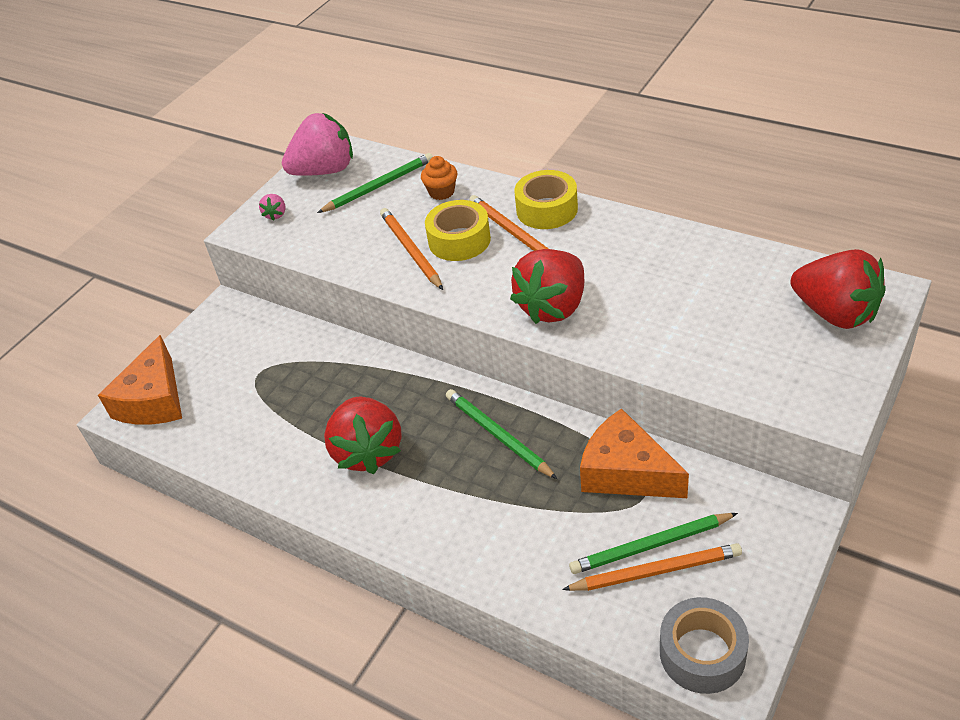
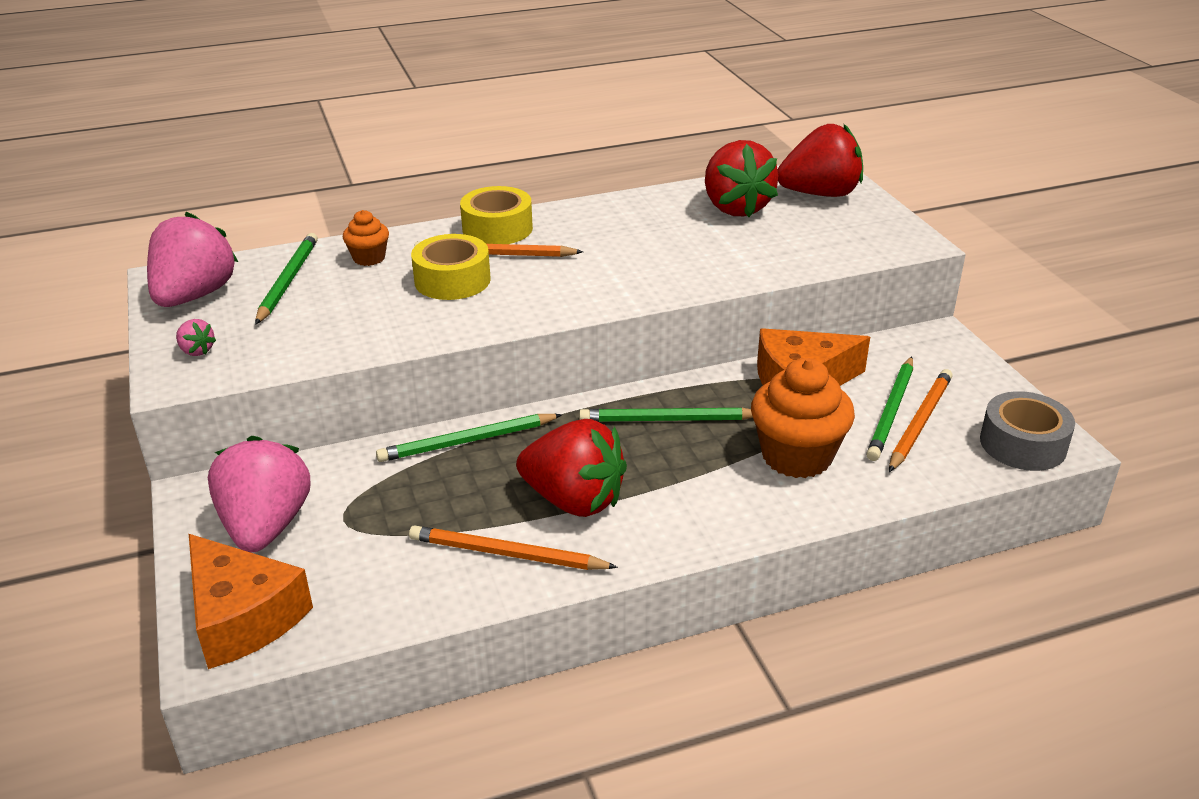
camera: 55 degrees left, 10 degrees down
(225, 351) = (266, 526): none -> pink strawberry
(374, 366) = (467, 441): none -> green pencil
(410, 250) = (416, 307): orange pencil -> orange pencil (507, 554)
(531, 527) = (797, 456): none -> orange cupcake
(553, 307) = (621, 281): red strawberry -> red strawberry (735, 208)

